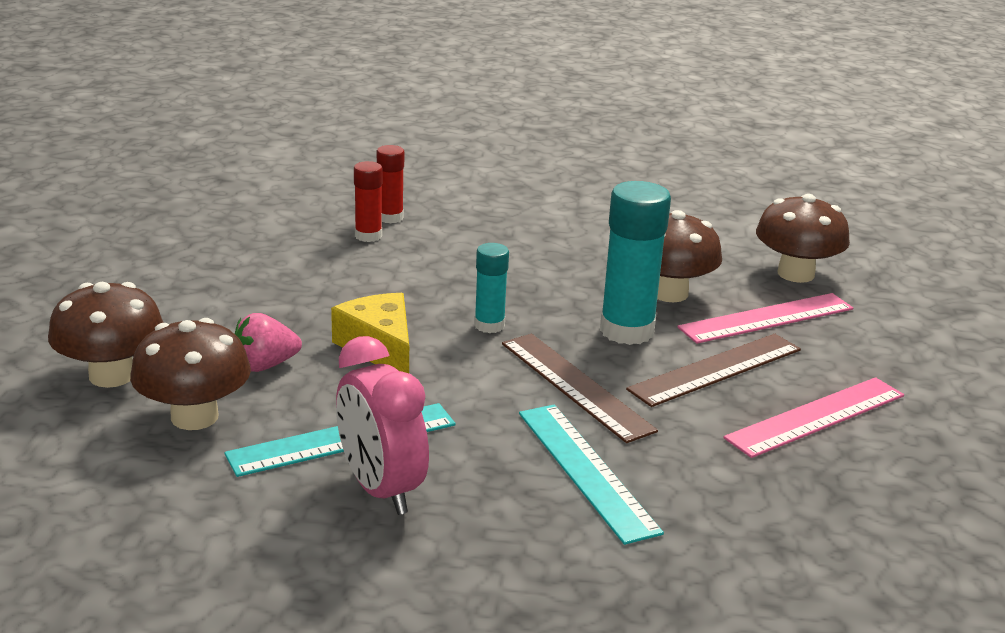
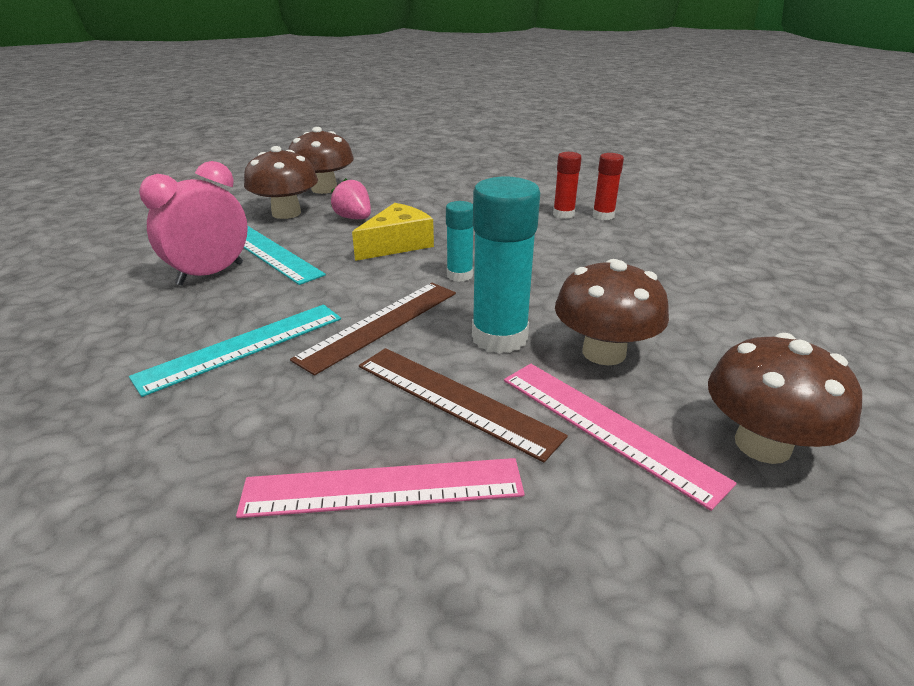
camera: 75 degrees right, 5 degrees up
(816, 416) = (383, 487): pink ruler -> pink ruler turned 45 degrees counterclockwise

